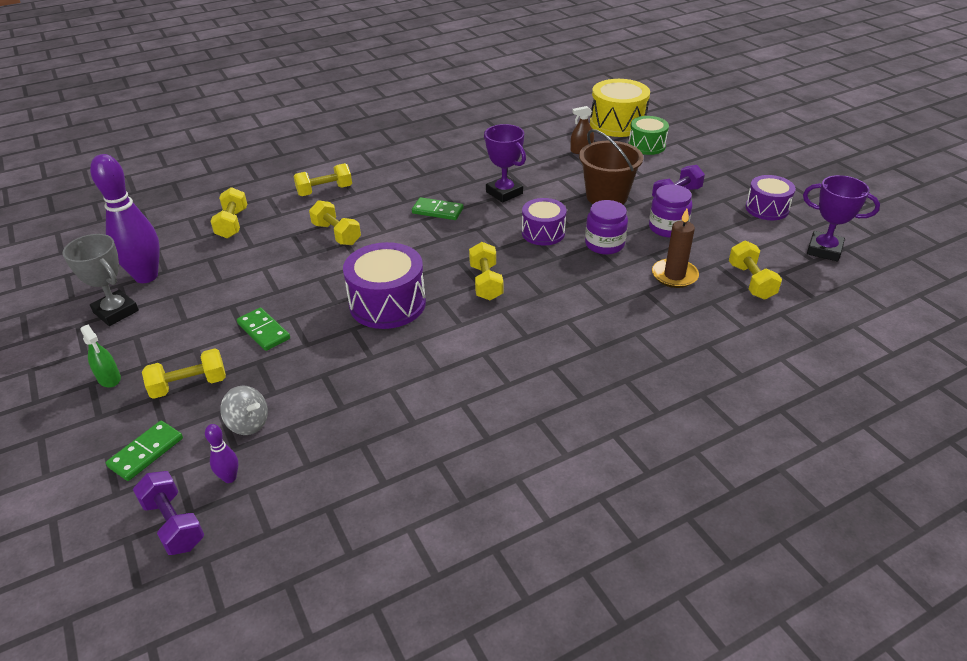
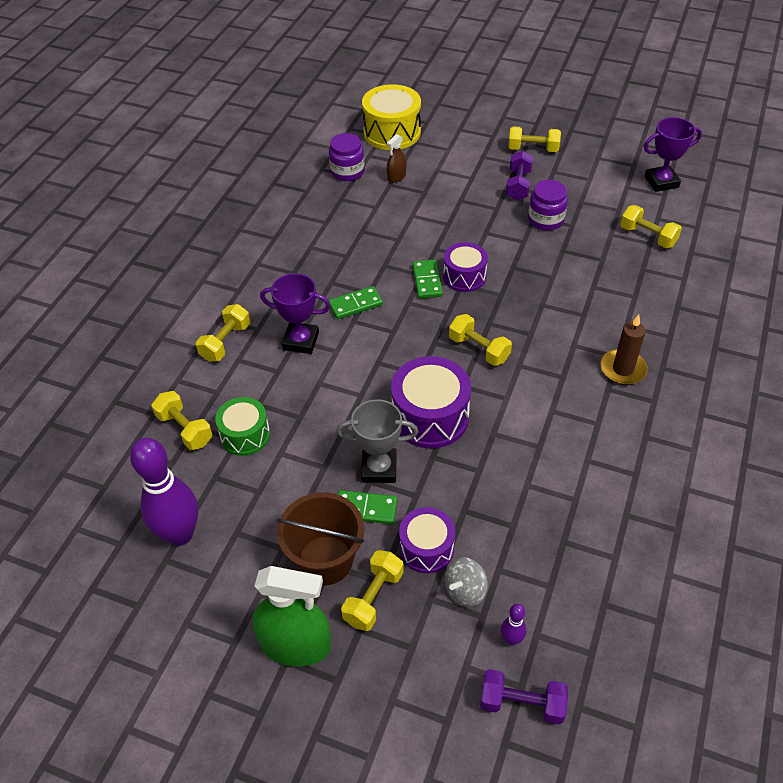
camera: 40 degrees left, 10 degrees up
(109, 378) = (296, 645): green spray bottle -> green spray bottle, size x2.03
(116, 312) = (204, 586): grey trophy -> grey trophy (379, 468)
(146, 452) = (422, 674): green domino -> green domino (427, 281)
(248, 423) = (465, 590): grey spinning top -> grey spinning top turned 150 degrees clockwise
(336, 234) = (299, 379): yellow dumbbell -> yellow dumbbell (533, 149)
(504, 193) = (387, 254): purple trophy -> purple trophy (301, 341)
(604, 244) = (520, 261): purple jar -> purple jar (347, 172)
(606, 196) = (470, 214): brown bucket -> brown bucket (325, 560)
(646, 145) = (441, 145): green drum -> green drum (245, 435)
(674, 275) = (596, 261): brown candle -> brown candle (623, 369)
(767, 208) = (590, 164): purple drum -> purple drum (426, 548)

